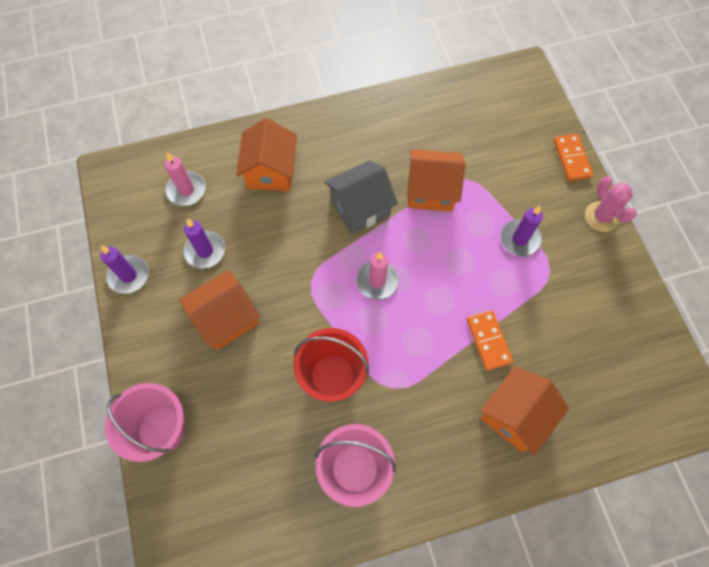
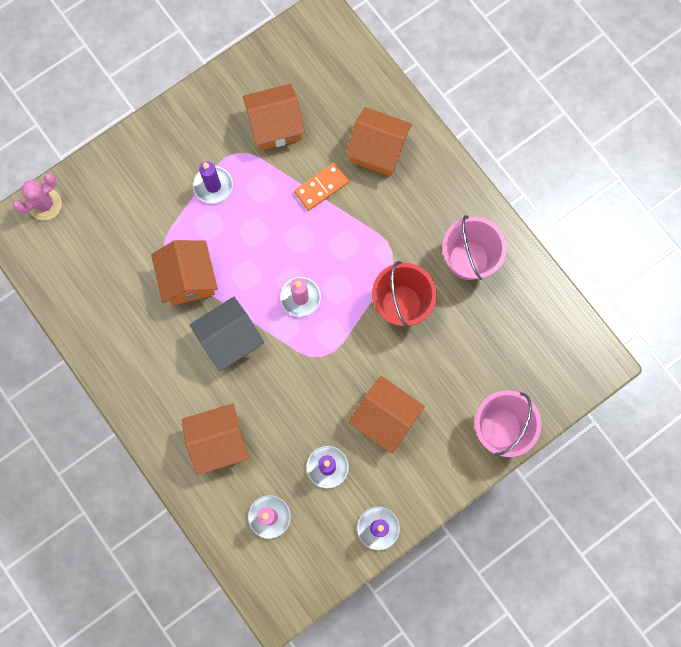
camera: 110 degrees left, 10 degrees up
(360, 207) = (230, 339): grey house -> grey house turned 75 degrees counterclockwise
(571, 158) = (108, 160): orange domino -> none
(571, 317) = (275, 126): none -> orange house
(602, 217) = (164, 120): pink cactus -> pink cactus (45, 204)

